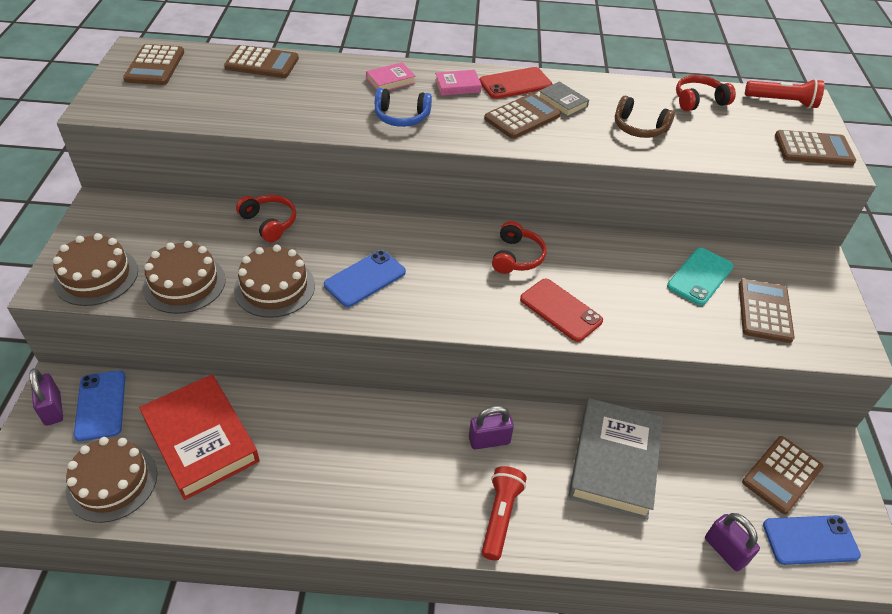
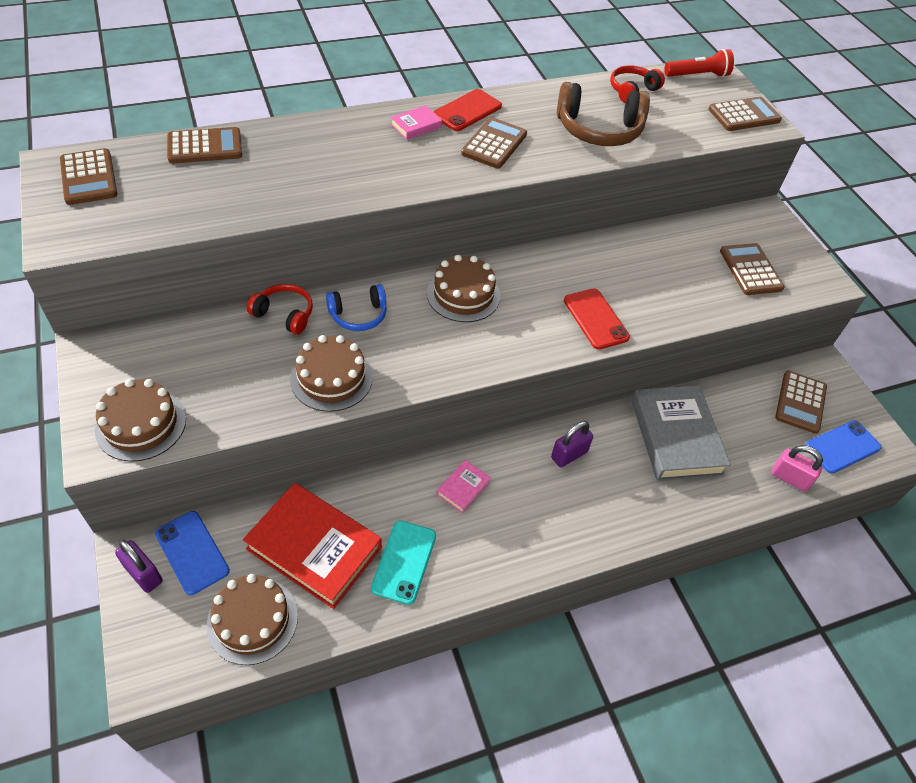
camera: 25 degrees left, 5 degrees up
(184, 283) = (239, 402): brown cake -> brown cake (463, 294)
(365, 278) = (411, 343): blue phone -> none
(390, 81) = (349, 135): pink book -> pink book (463, 488)
(401, 117) = (384, 172): blue headphones -> blue headphones (358, 315)
(500, 516) = (612, 516): red flashlight -> none
(516, 257) = (532, 281): red headphones -> none
(560, 310) = (595, 319): red phone -> red phone turned 45 degrees clockwise
(562, 102) = (520, 120): grey book -> none
(639, 128) = (599, 130): brown headphones -> brown headphones, size x1.68
(700, 276) = (688, 254): turquoise phone -> turquoise phone (404, 562)
(725, 550) = (789, 478): purple padlock -> pink padlock

